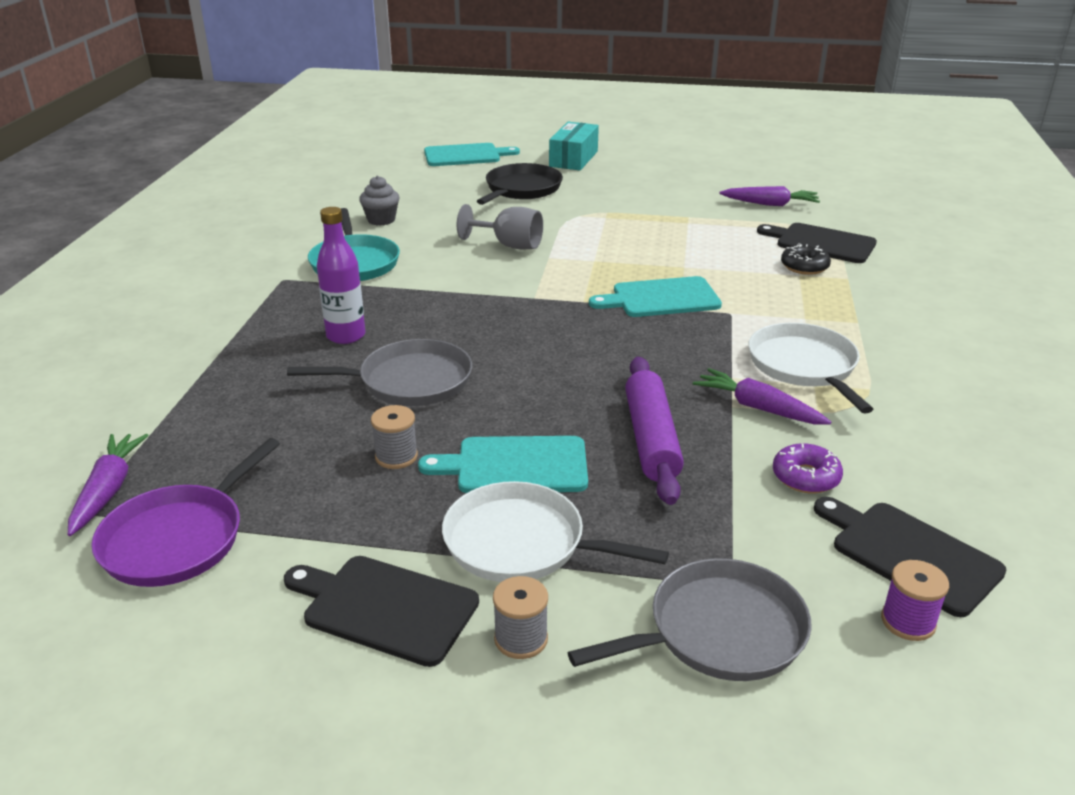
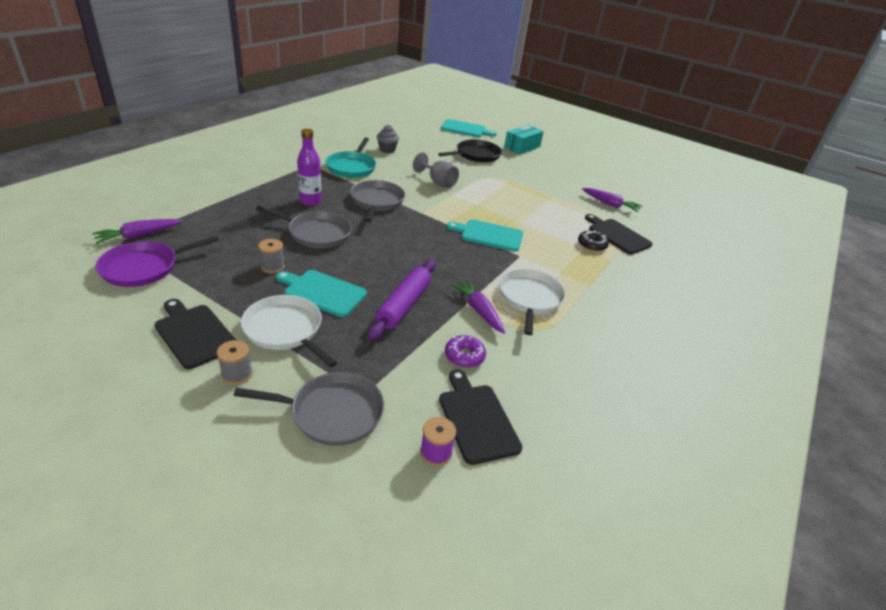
camera: 20 degrees right, 5 degrees up
(108, 490) = (139, 235): purple carrot -> purple carrot turned 150 degrees counterclockwise
(450, 303) = (376, 201): none -> grey pan

